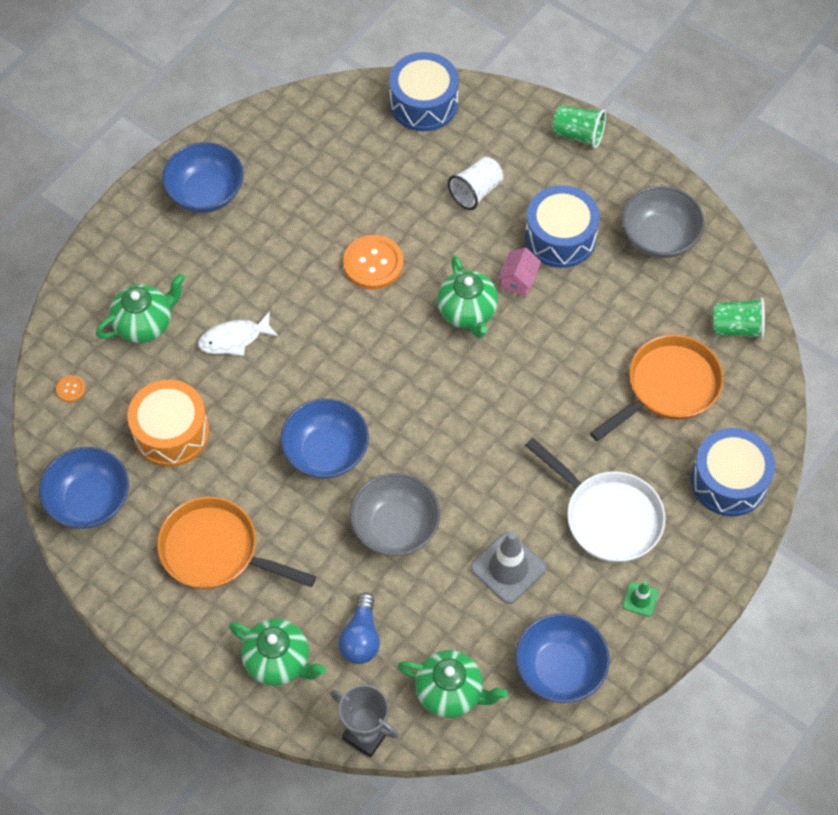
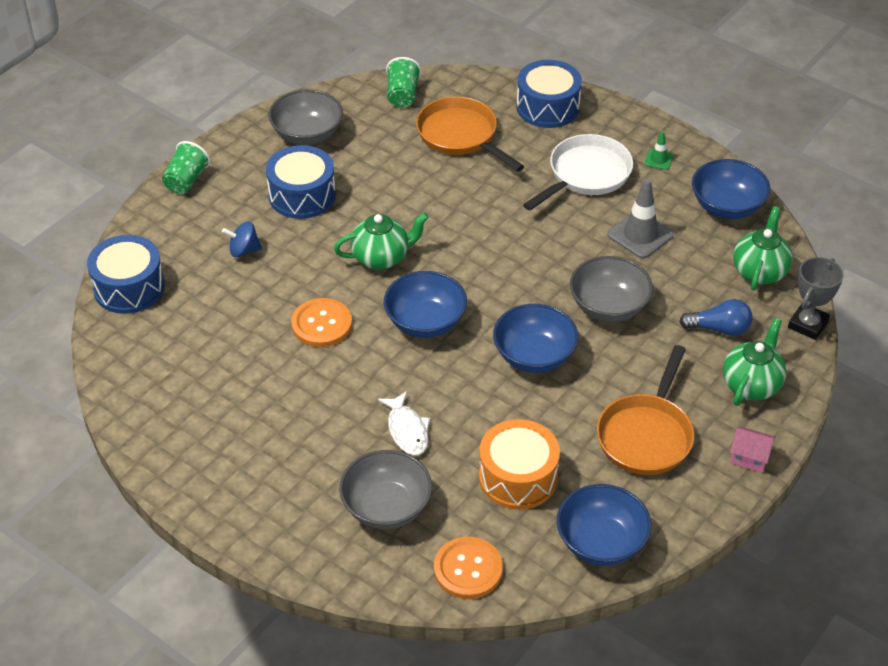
camera: 90 degrees left, 15 degrees down
(71, 389) = (468, 569): orange button -> orange button, size x2.15
(145, 324) = (386, 507): green teapot -> grey bowl
(206, 193) = (219, 462): blue bowl -> blue bowl (425, 322)
(476, 192) = (244, 250): white cup -> blue spinning top
(518, 280) = (347, 223): pink house -> pink house (749, 457)

